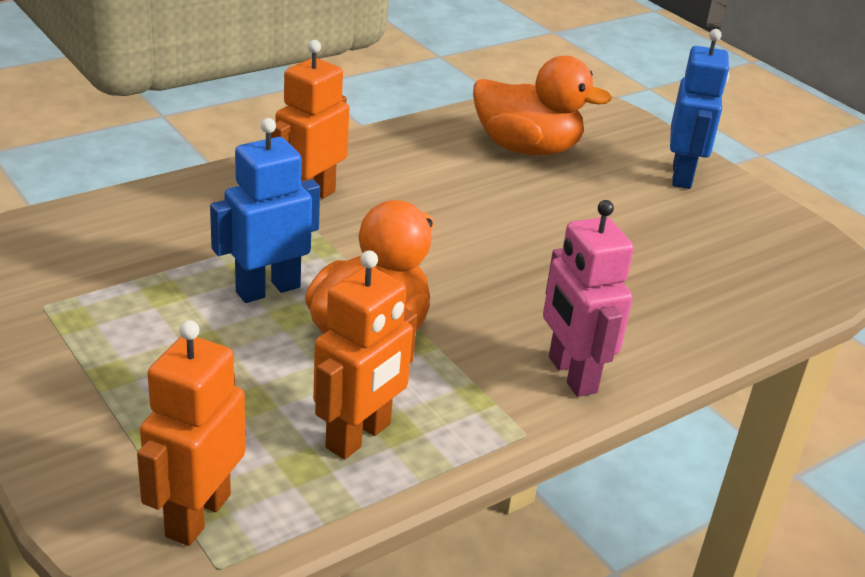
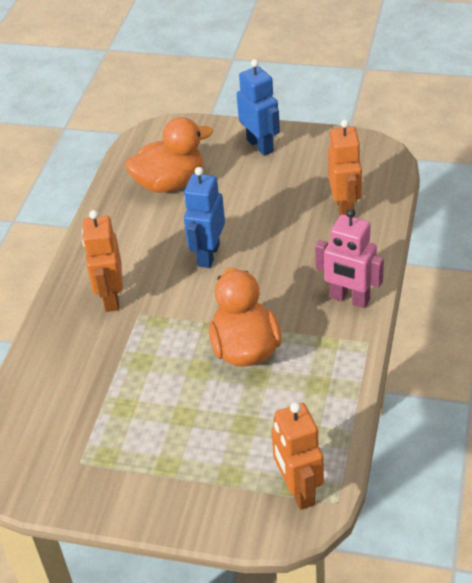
camera: 35 degrees left, 10 degrees up
(267, 289) = (168, 365): blue robot -> blue robot (208, 255)
(359, 436) = (309, 401): orange robot -> orange robot (345, 208)

